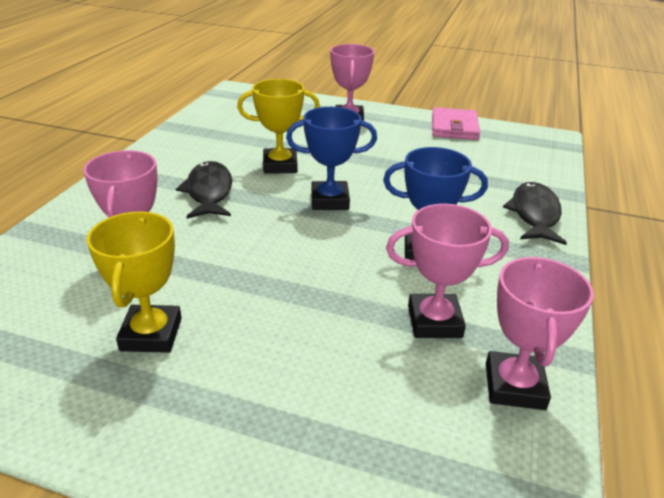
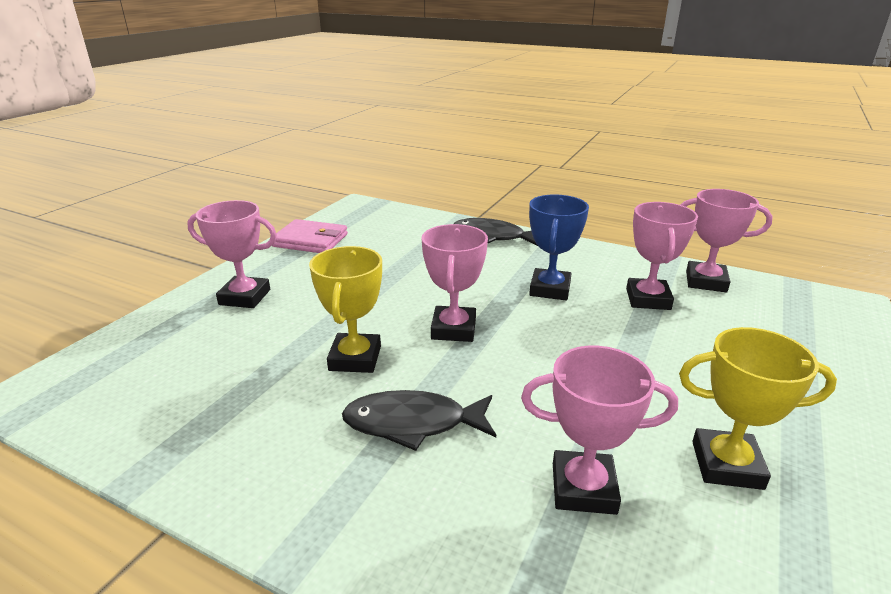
camera: 80 degrees left, 5 degrees down
(329, 200) = (453, 329): blue trophy -> pink trophy

